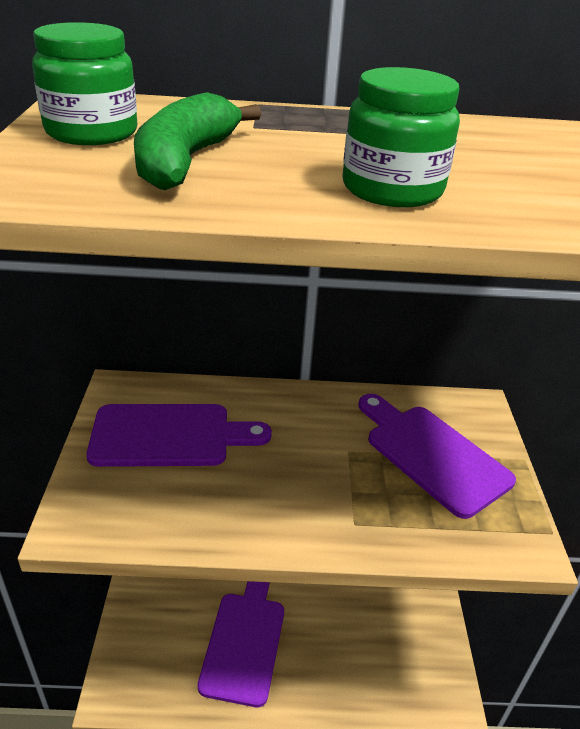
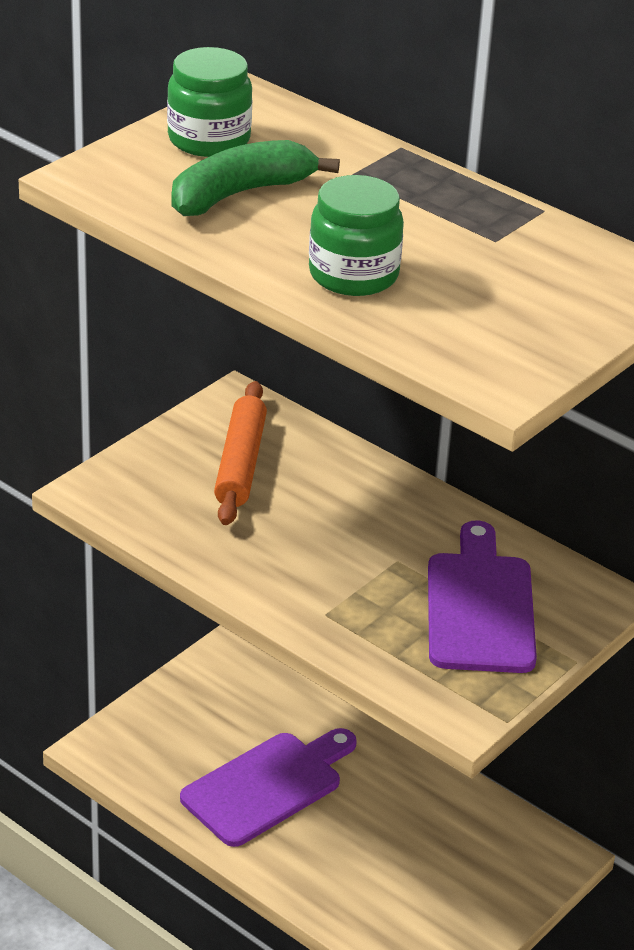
camera: 40 degrees right, 0 degrees up
(169, 436) = (240, 464): purple cutting board -> orange rolling pin

